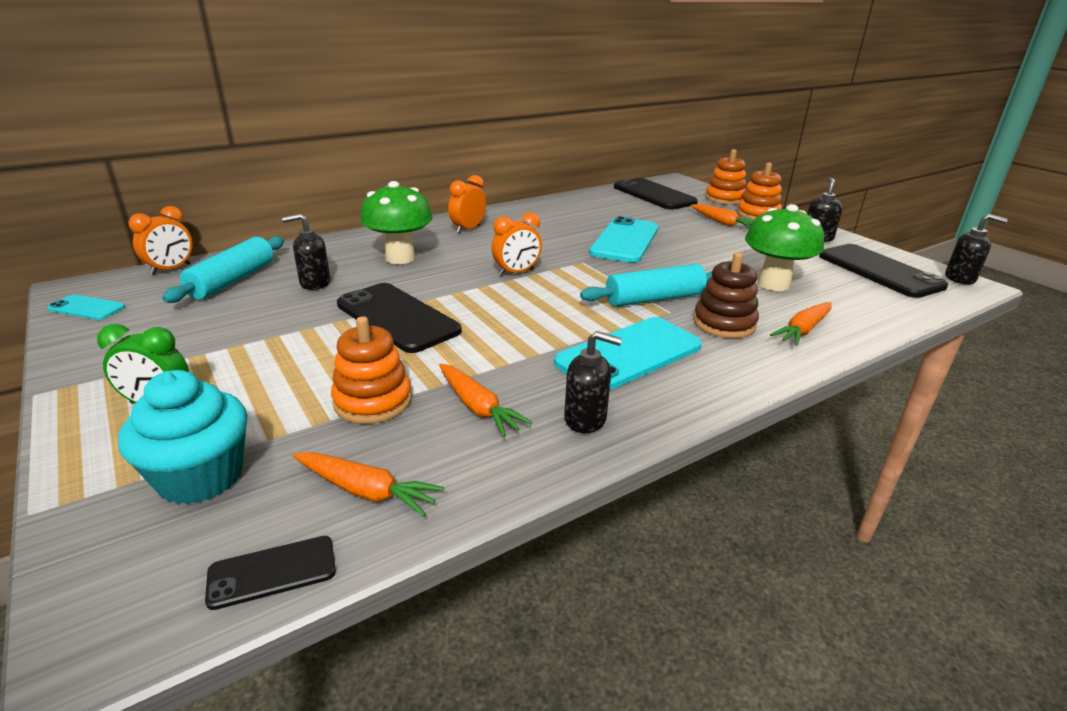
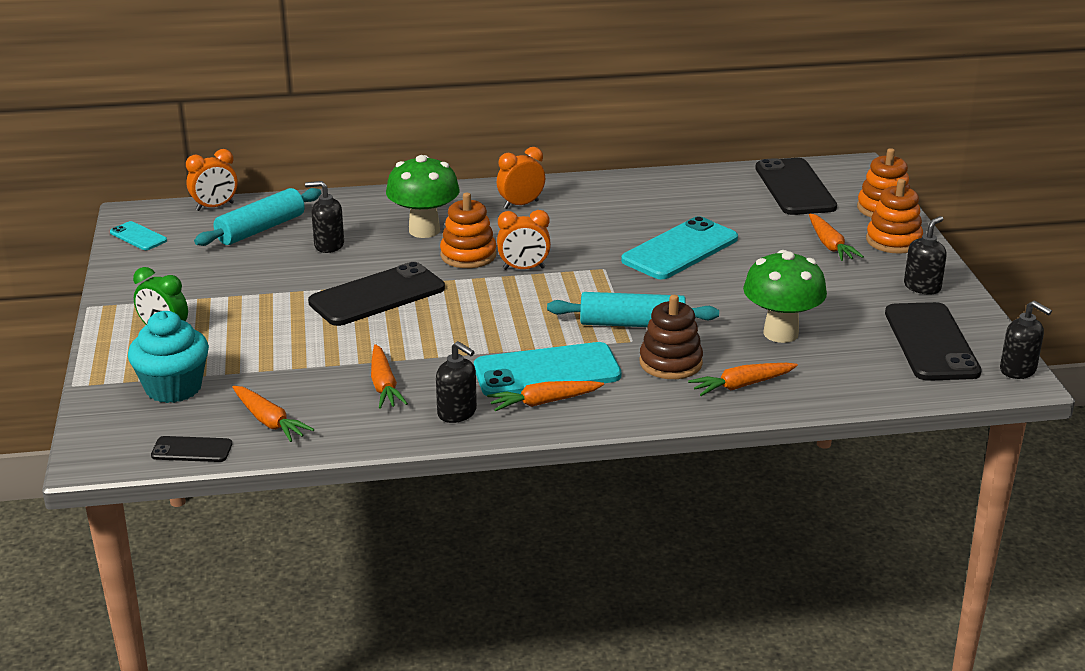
camera: 25 degrees right, 0 degrees up
(373, 401) = (311, 363): orange stacking toy -> orange stacking toy (468, 255)
(397, 317) = (377, 295): black phone -> black phone turned 75 degrees clockwise
(659, 386) = (544, 402): none -> orange carrot

